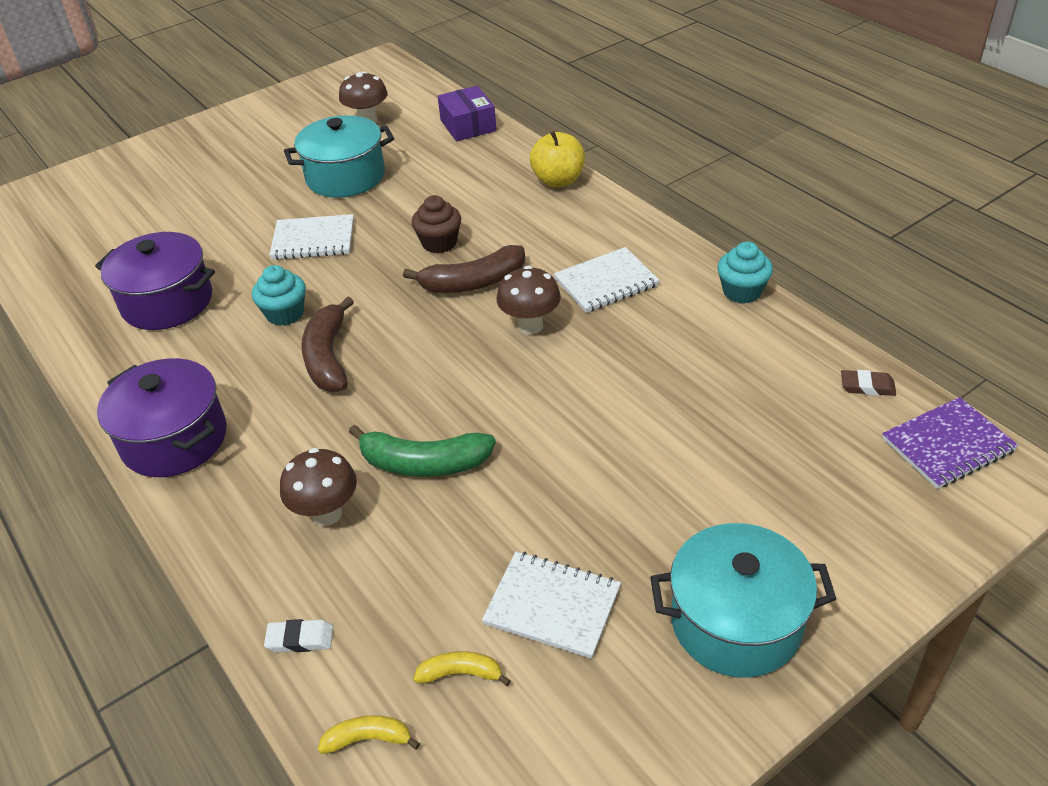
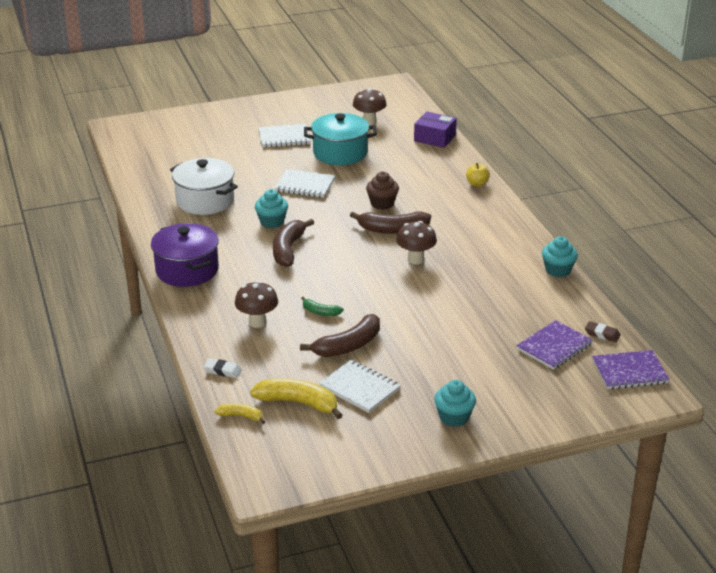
camera: 15 degrees right, 10 degrees down
(167, 302) = (205, 201): purple pot -> white pot
(424, 463) = (320, 312): green banana -> green banana, size x0.53
(461, 673) = (298, 403): yellow banana -> yellow banana, size x1.88
(468, 125) = (434, 138): purple box -> purple box turned 60 degrees counterclockwise
(496, 519) = (348, 346): none -> brown banana
(558, 181) = (477, 184): yellow apple -> yellow apple, size x0.62
(606, 282) = (475, 247): white notebook -> white notebook (284, 137)
(736, 622) = (454, 417): turquoise pot -> turquoise cupcake
(813, 429) = (554, 347): none -> purple notebook

